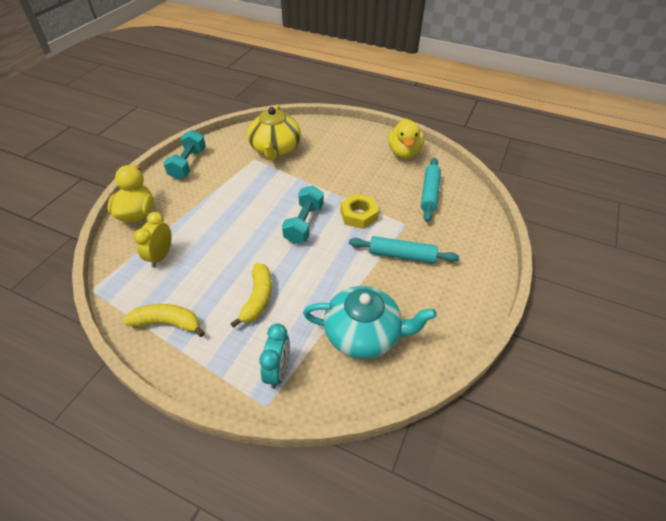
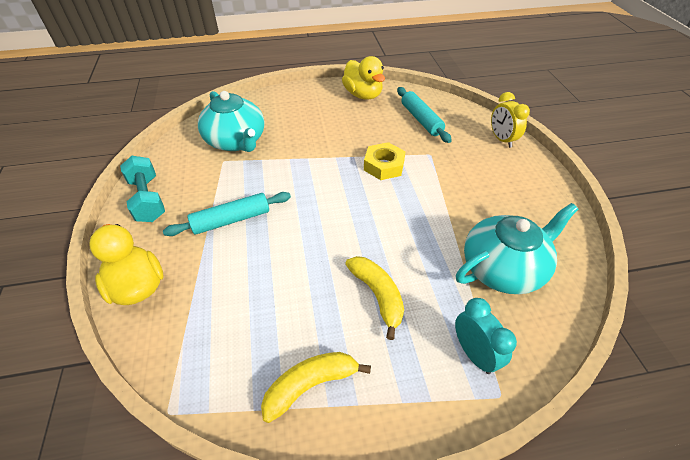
camera: 35 degrees left, 0 degrees up
(161, 256) = (222, 317): yellow clock -> yellow clock (501, 139)
(275, 149) = (236, 141): yellow teapot -> turquoise teapot
(304, 223) = (343, 198): turquoise dumbbell -> none
(402, 255) = (456, 182): turquoise rolling pin -> turquoise rolling pin (231, 220)

